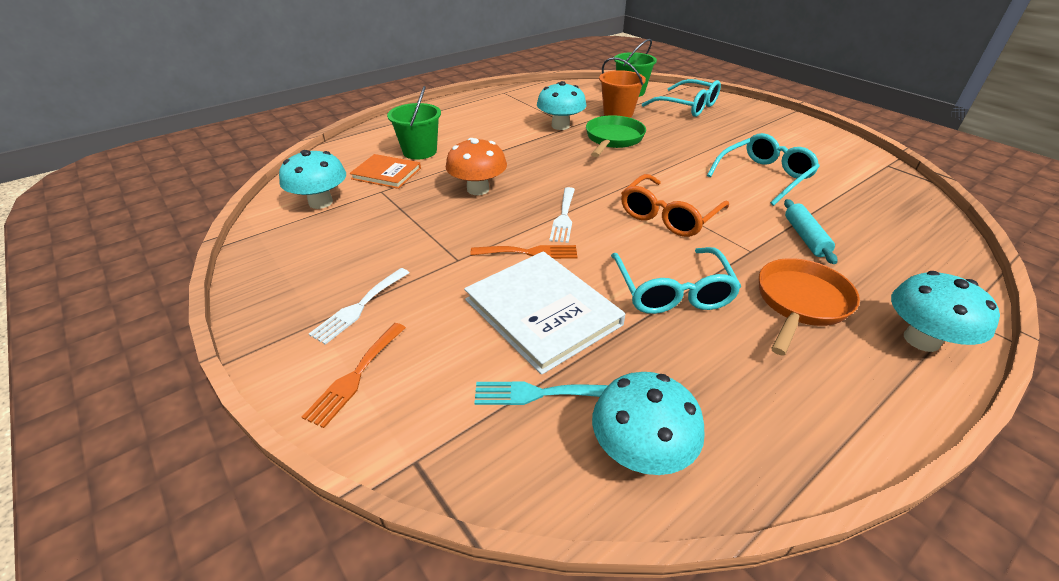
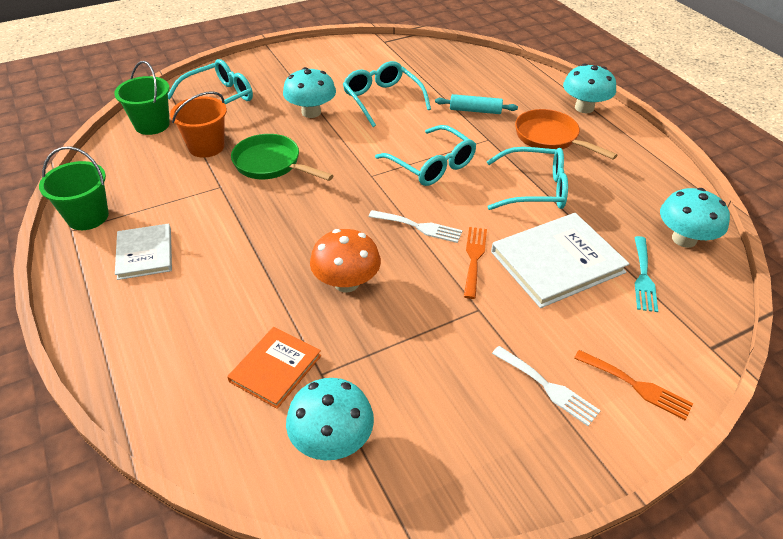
camera: 80 degrees left, 5 degrees up
(420, 151) = (224, 332): green bucket -> green bucket (88, 217)
(489, 115) = (145, 253): none -> white book
(560, 126) = (215, 196): turquoise mushroom -> turquoise mushroom (311, 112)
(668, 216) = (431, 165): orange glasses -> turquoise glasses

